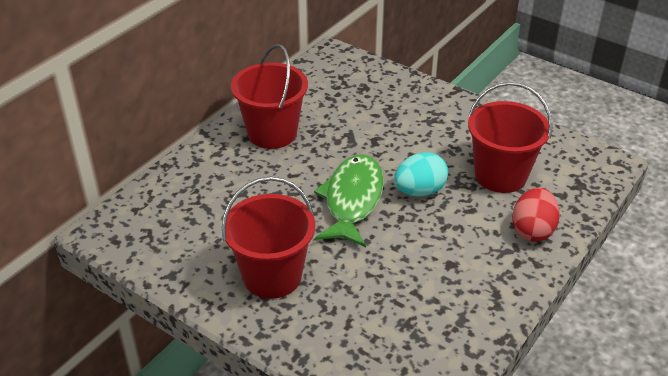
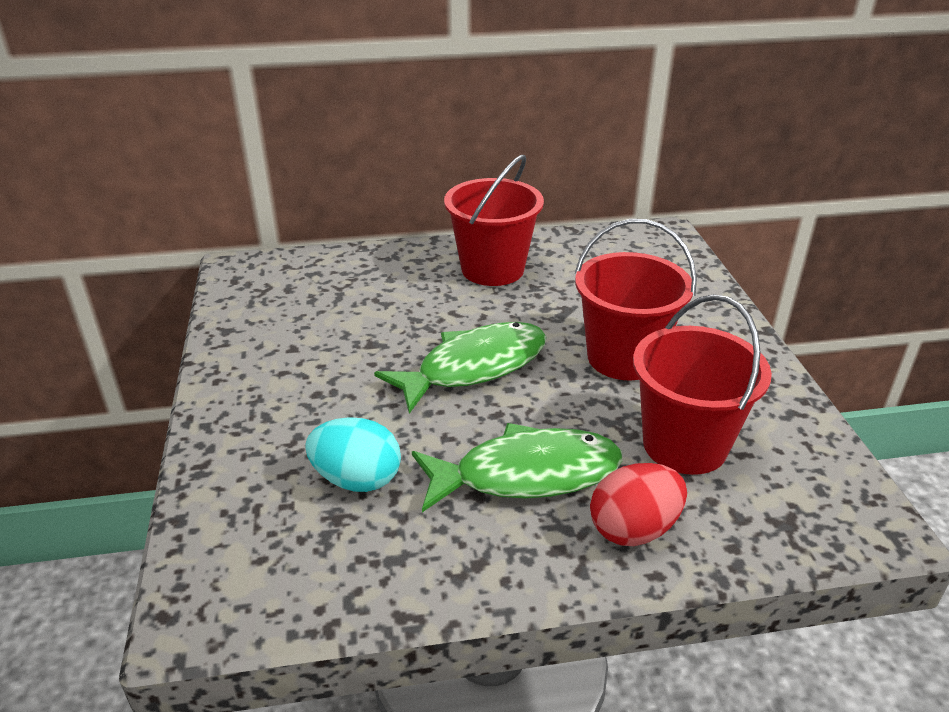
camera: 45 degrees right, 5 degrees down
(272, 276) = (295, 384): red bucket -> red bucket (624, 357)
(419, 191) = (558, 401): turquoise egg -> turquoise egg (357, 479)
(458, 238) = (527, 474): none -> green fish

